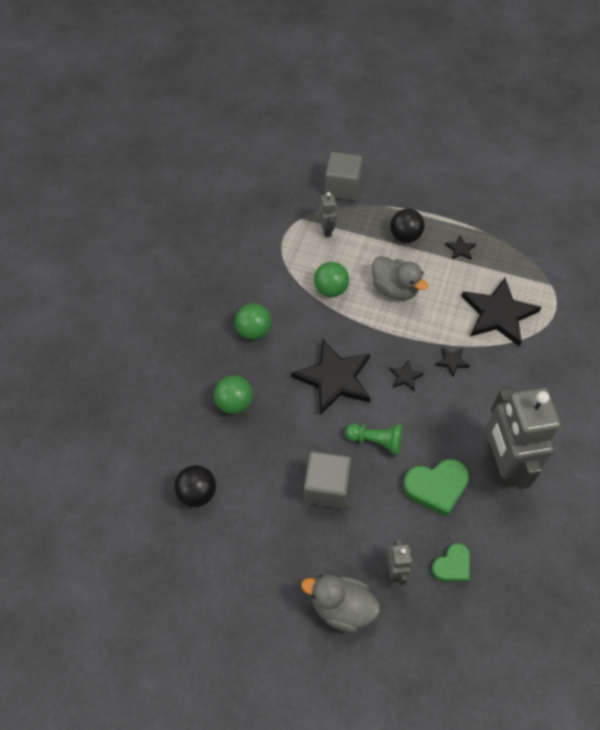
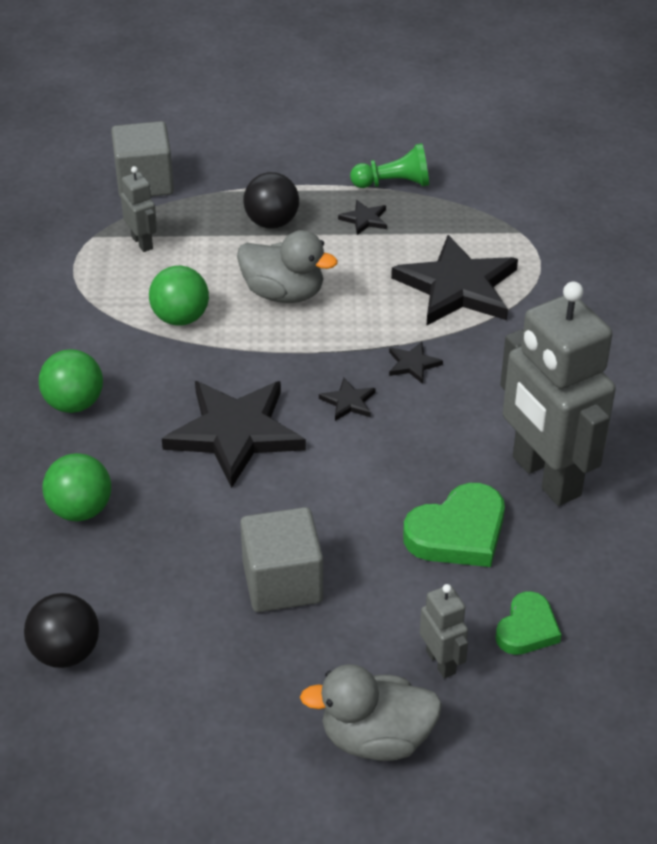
camera: 20 degrees left, 15 degrees down
(376, 441) = (337, 498): green pawn -> green pawn (394, 183)

